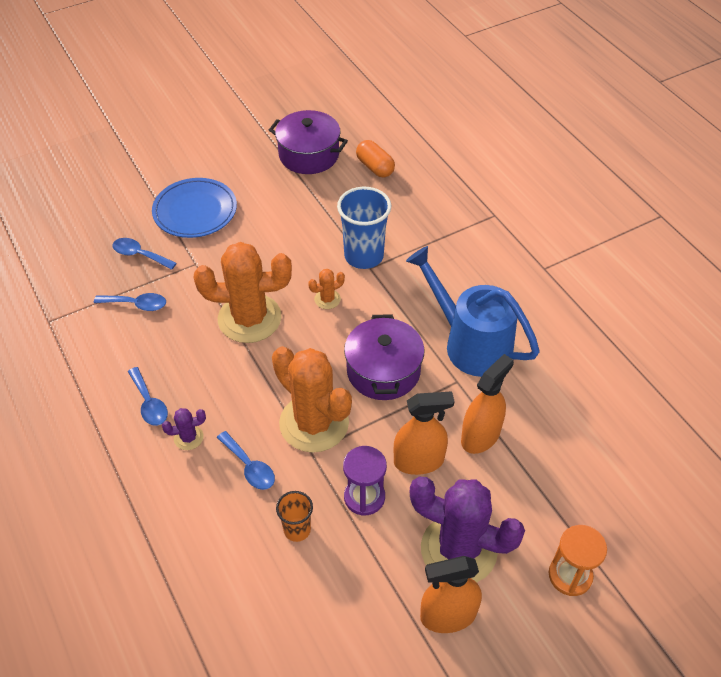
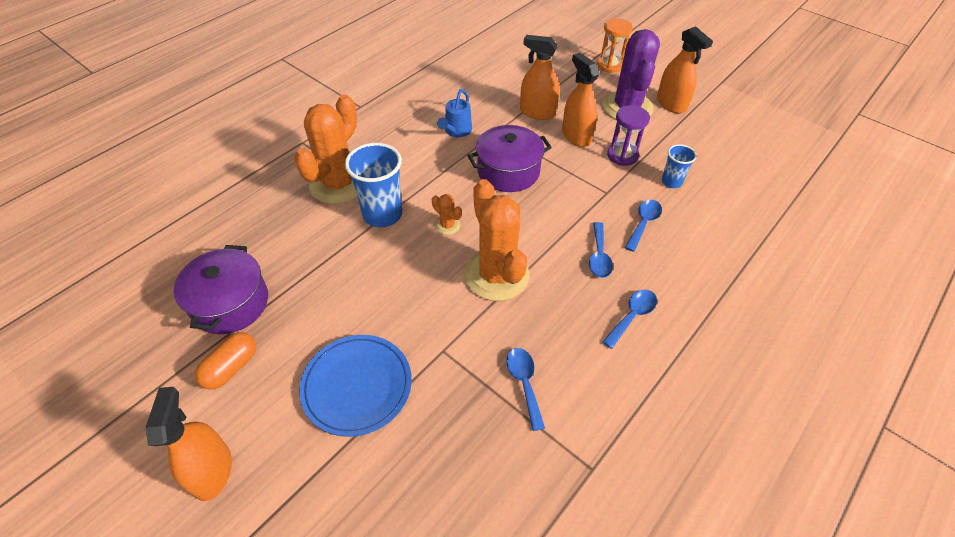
camera: 110 degrees left, 0 degrees up
(140, 255) = (450, 416): blue spoon -> blue spoon (599, 256)
(178, 140) = (212, 471): none -> orange spray bottle
(188, 437) = (645, 272): purple cactus -> none
(297, 529) = (671, 182): orange cup -> blue cup
(314, 423) = (580, 197): orange cactus -> orange cactus (338, 184)
(375, 167) = (245, 238): orange capsule -> orange capsule (231, 367)
(470, 343) = (456, 131): blue watering can -> blue watering can, size x0.51

